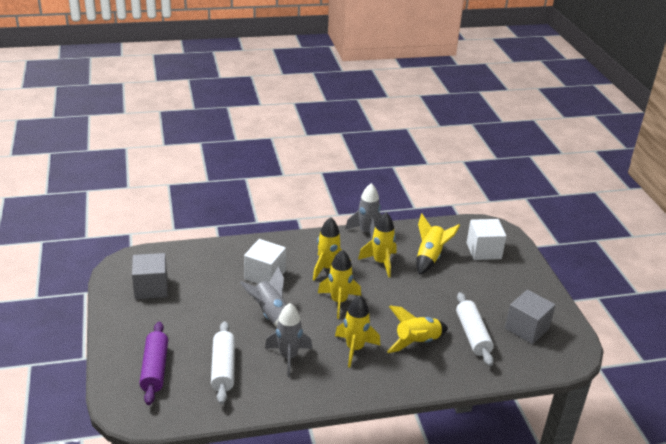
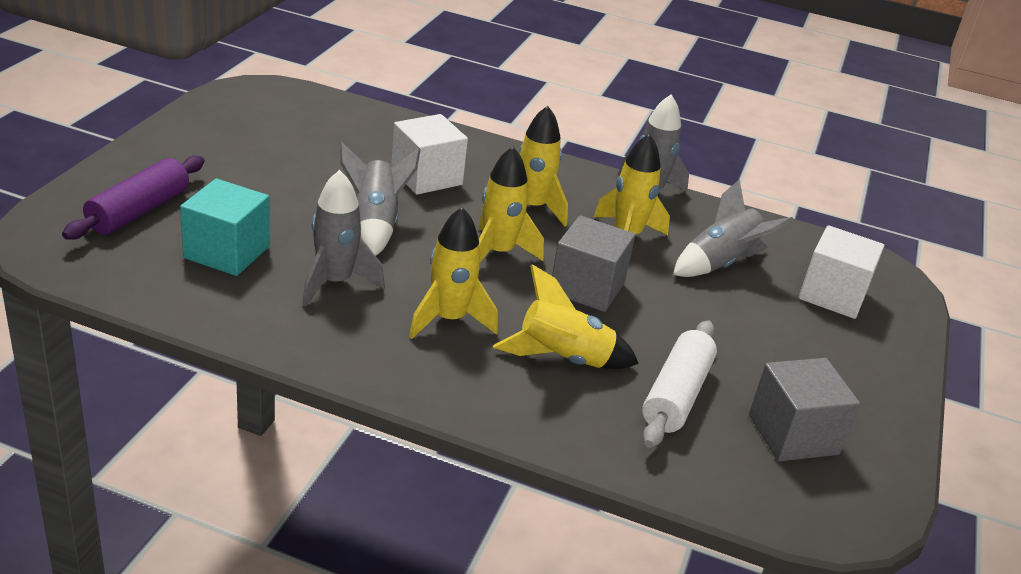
camera: 30 degrees right, 0 degrees up
(151, 288) = (253, 127): grey cube -> grey cube (587, 287)
(223, 368) = (227, 252): white rolling pin -> turquoise cube
(430, 257) = (720, 264): yellow rocket -> grey rocket

